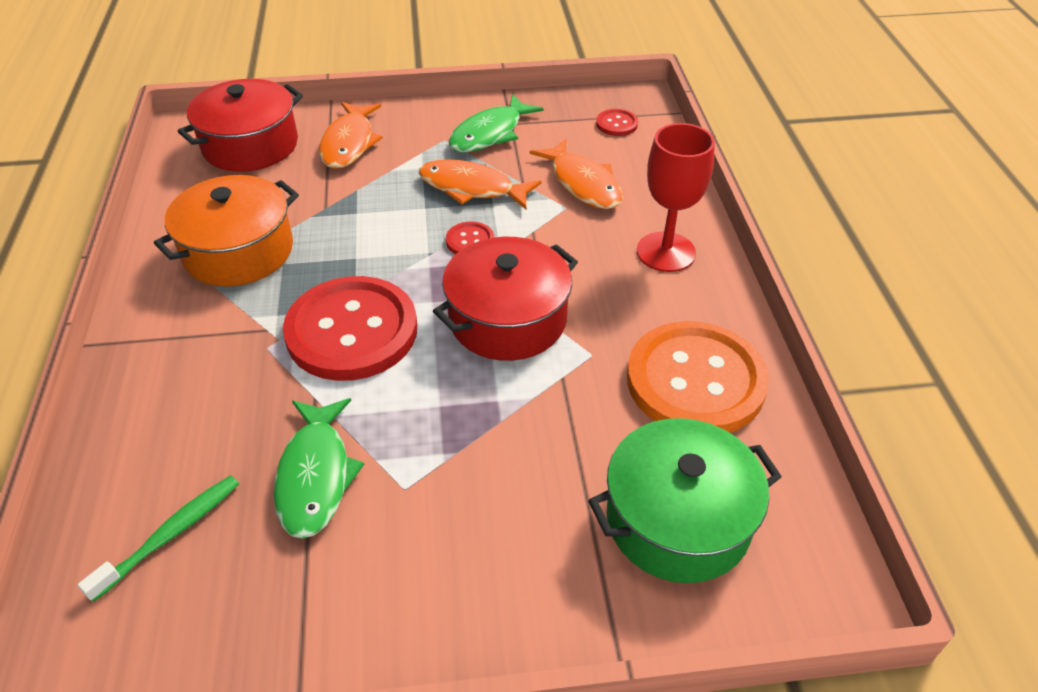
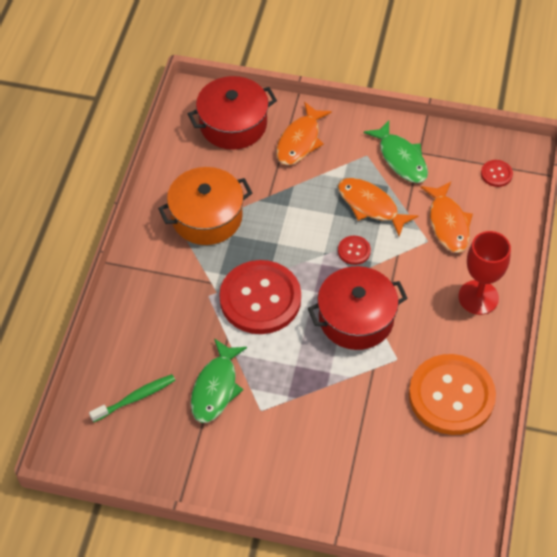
camera: 20 degrees right, 10 degrees up
(490, 134) = (401, 158): green fish -> green fish turned 90 degrees counterclockwise
(678, 520) = (400, 475): green pot -> none

